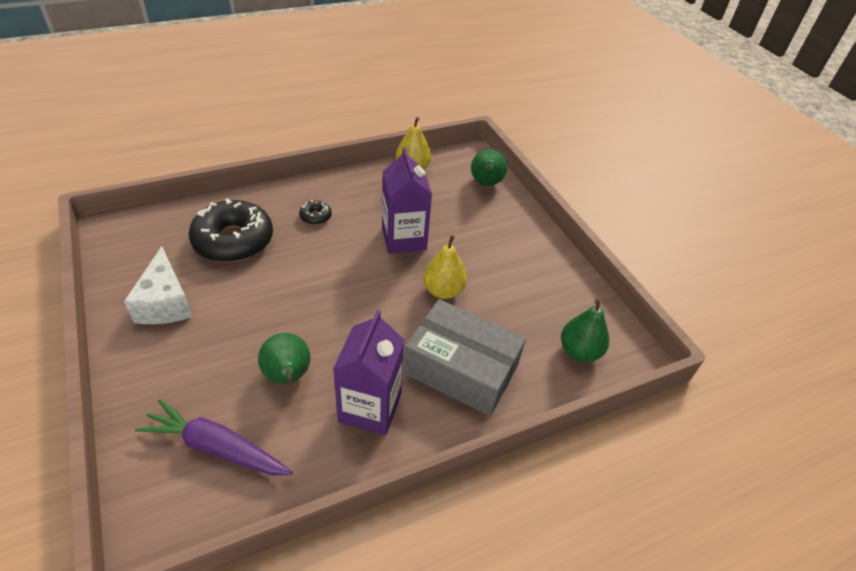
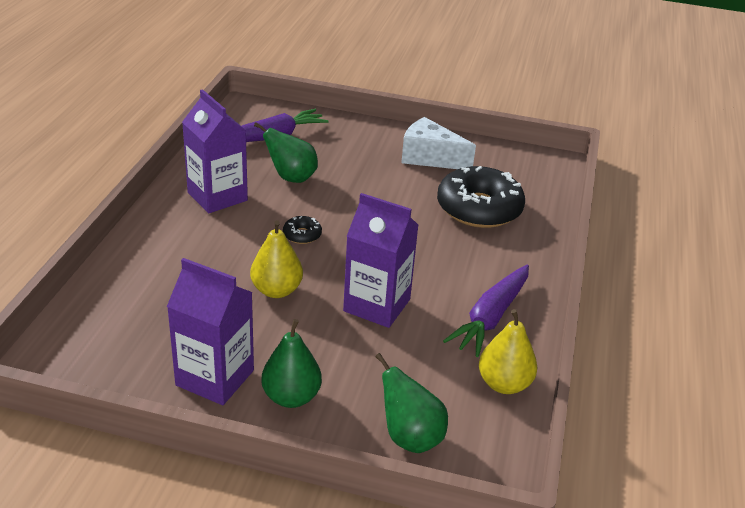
camera: 130 degrees right, 10 degrees down
(315, 216) = (472, 266): black donut -> black donut (302, 235)
(362, 191) = (491, 317): none -> purple carrot
(461, 369) = (186, 252): grey box -> none
(542, 270) = (215, 378): none -> purple carton
(579, 351) = (100, 328): green pear -> green pear (291, 397)

